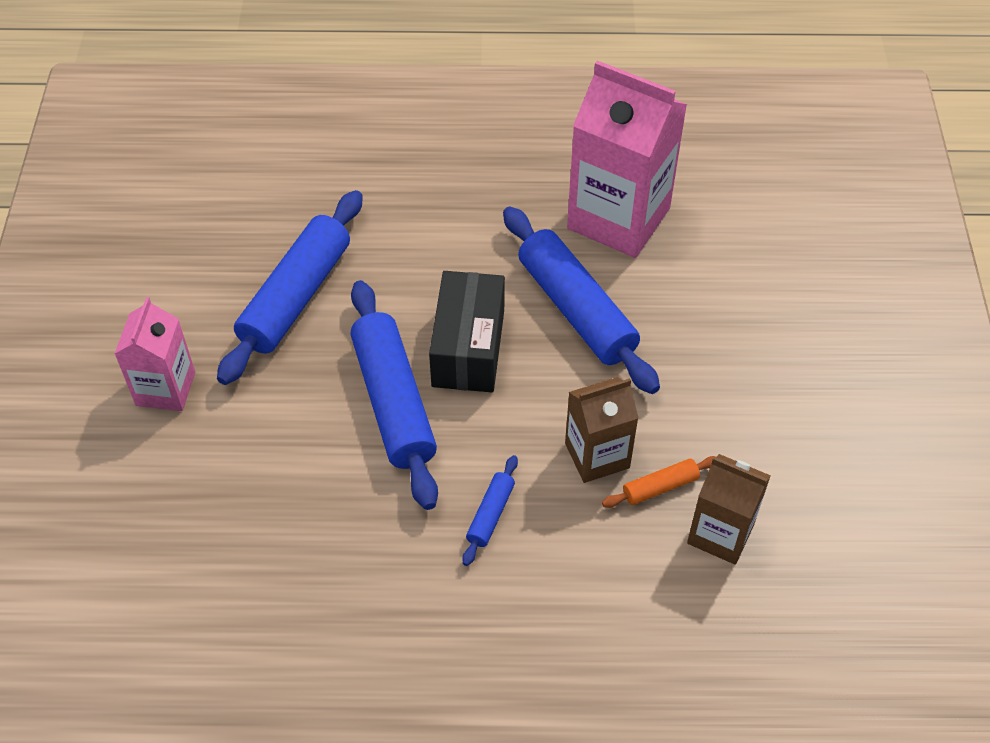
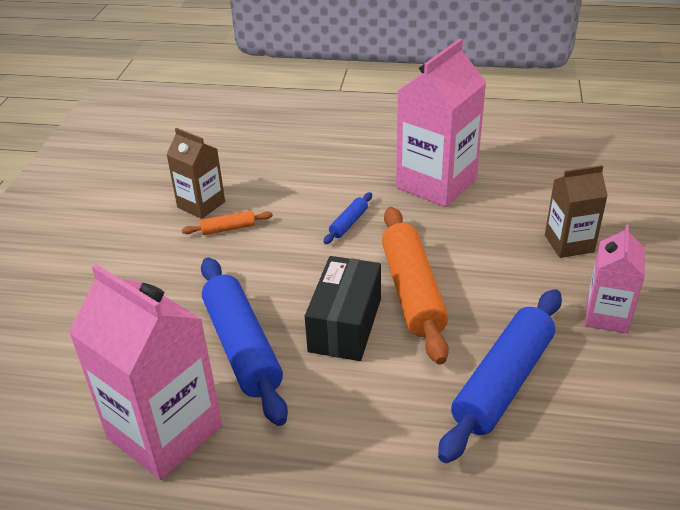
camera: 170 degrees left, 15 degrees down
(364, 619) = (436, 183): none -> pink carton
(393, 402) = (412, 291): blue rolling pin -> orange rolling pin
(597, 455) = (264, 248): brown carton -> brown carton (569, 243)

